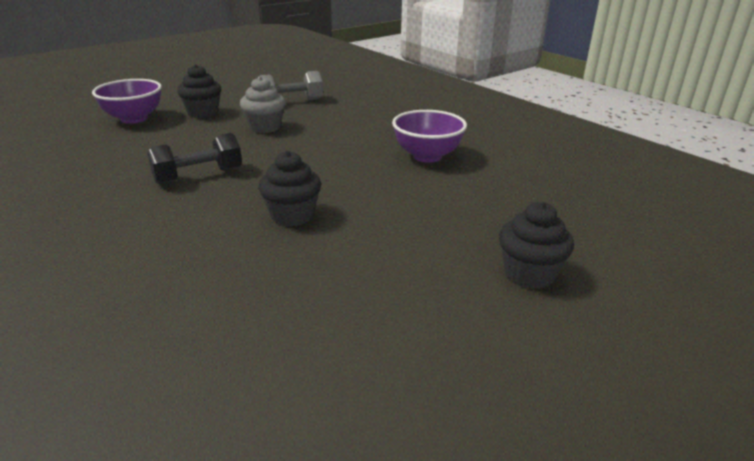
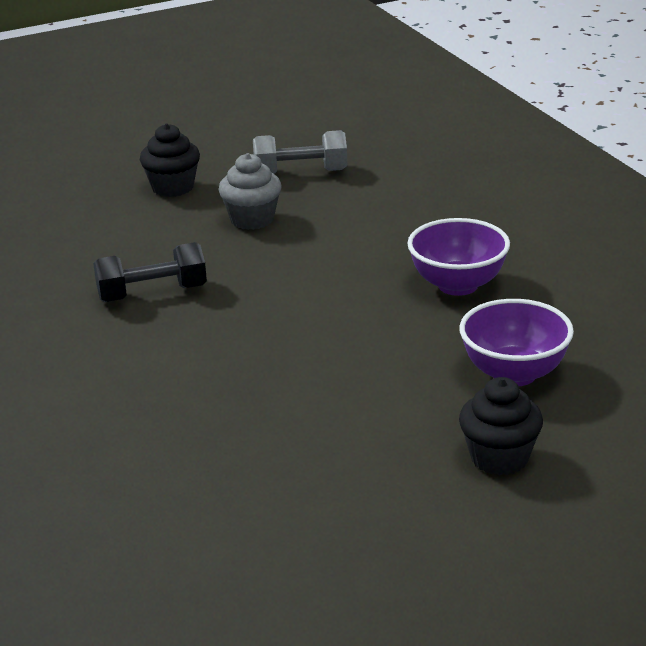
camera: 15 degrees right, 0 degrees up
(134, 119) = (80, 193): purple bowl -> purple bowl (514, 374)
(292, 216) = (253, 359): black cupcake -> none

